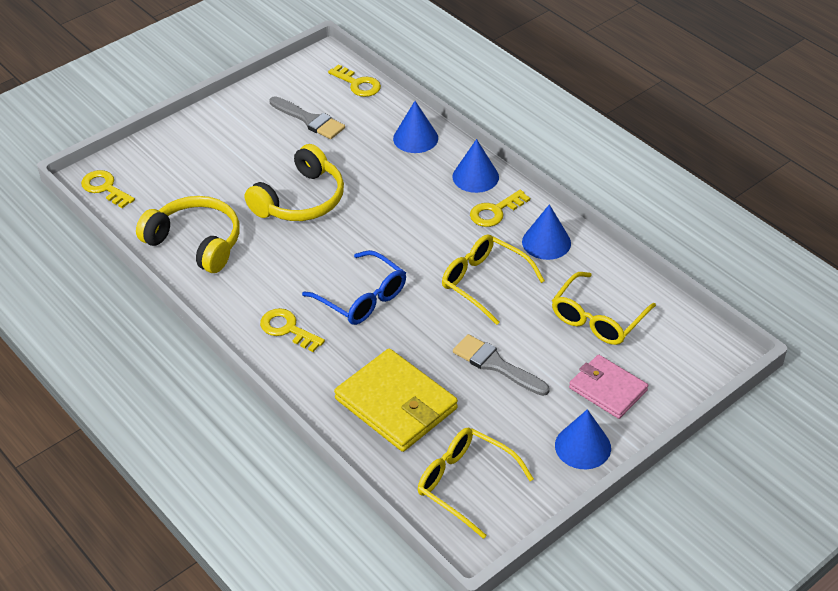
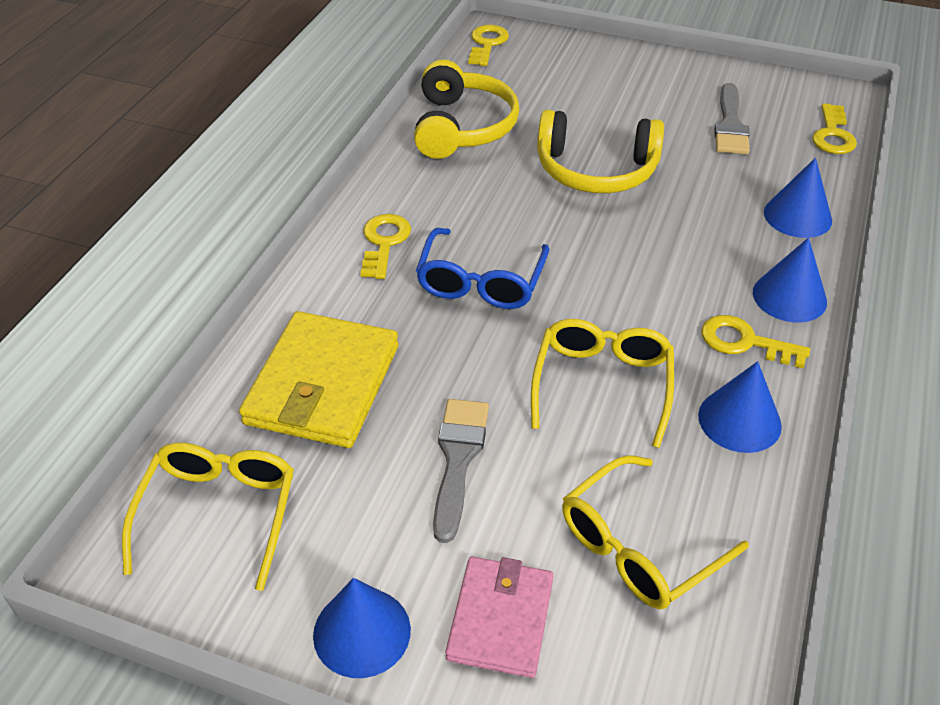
camera: 60 degrees right, 0 degrees up
(598, 318) = (640, 546): yellow glasses -> yellow glasses turned 45 degrees counterclockwise

